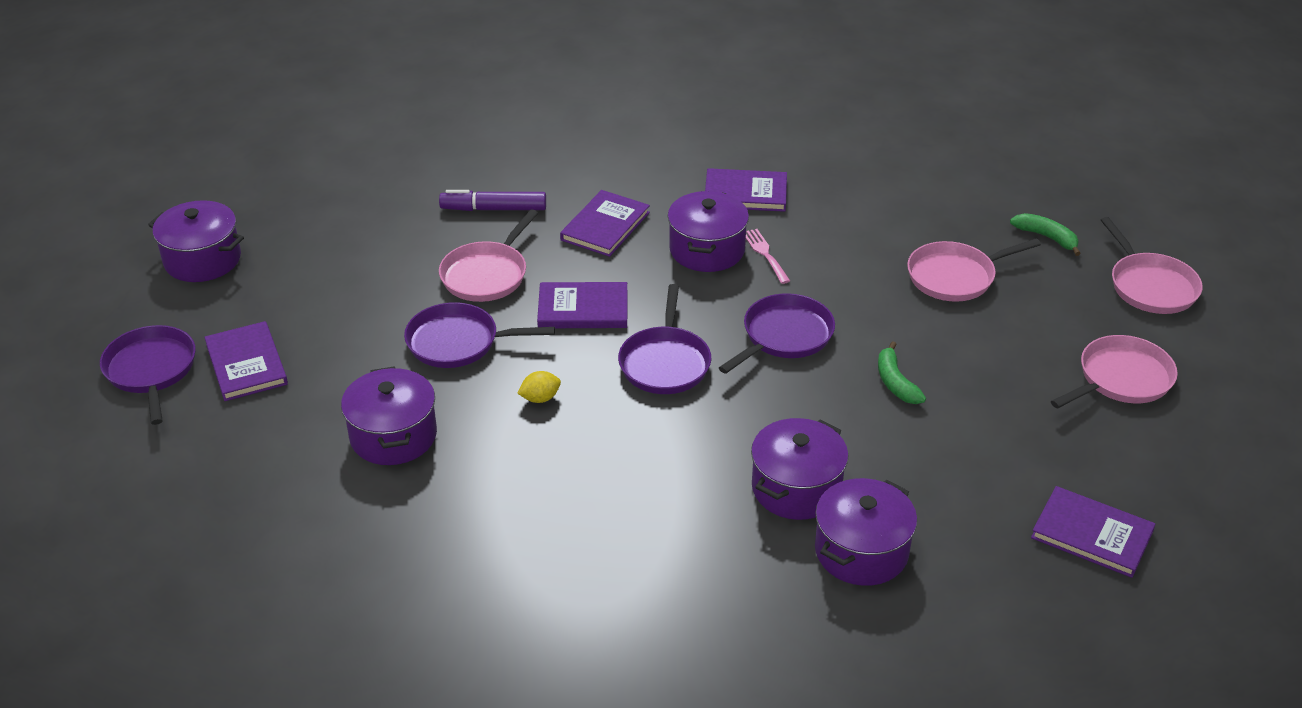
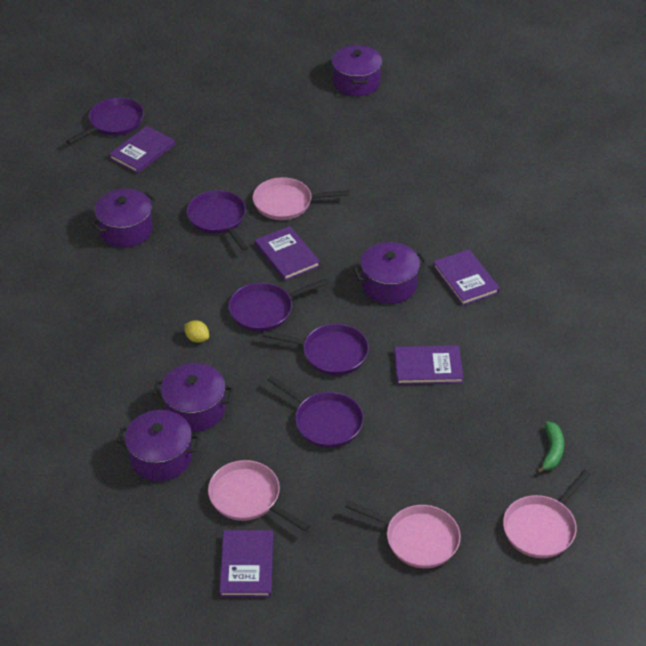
camera: 60 degrees right, 5 degrees up
(202, 260) = (212, 94): purple pot -> purple pot (356, 82)
(494, 209) = (350, 178): purple marker -> none
(540, 398) = (195, 272): yellow lemon -> yellow lemon (197, 338)
(605, 226) = (374, 231): purple book -> purple book (428, 367)
(765, 254) = (407, 313): pink fork -> none
(895, 382) = (325, 422): green banana -> purple pan
(955, 277) = (462, 415): pink pan -> pink pan (248, 497)

